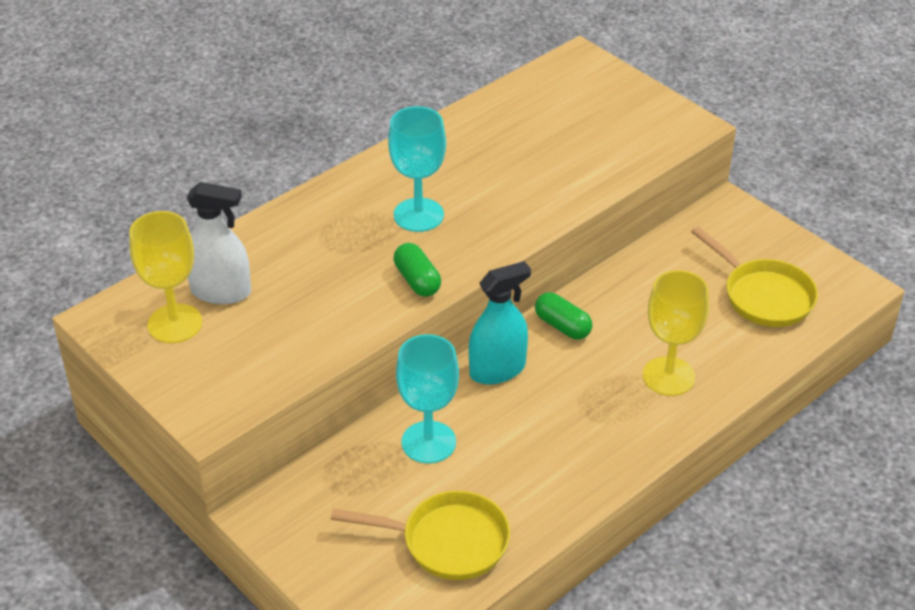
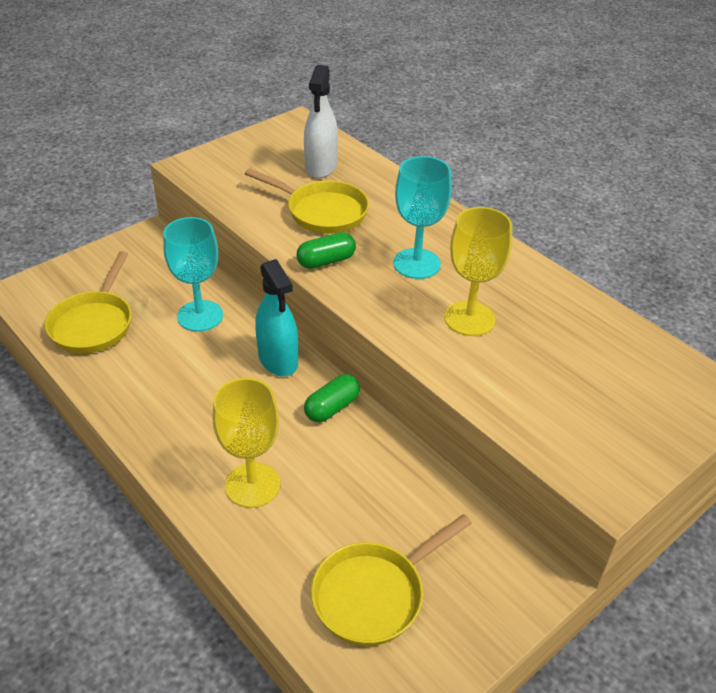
camera: 90 degrees right, 0 degrees up
(175, 324) = (288, 149): yellow goblet -> yellow goblet (469, 318)
(322, 287) = (322, 212): none -> yellow pan

